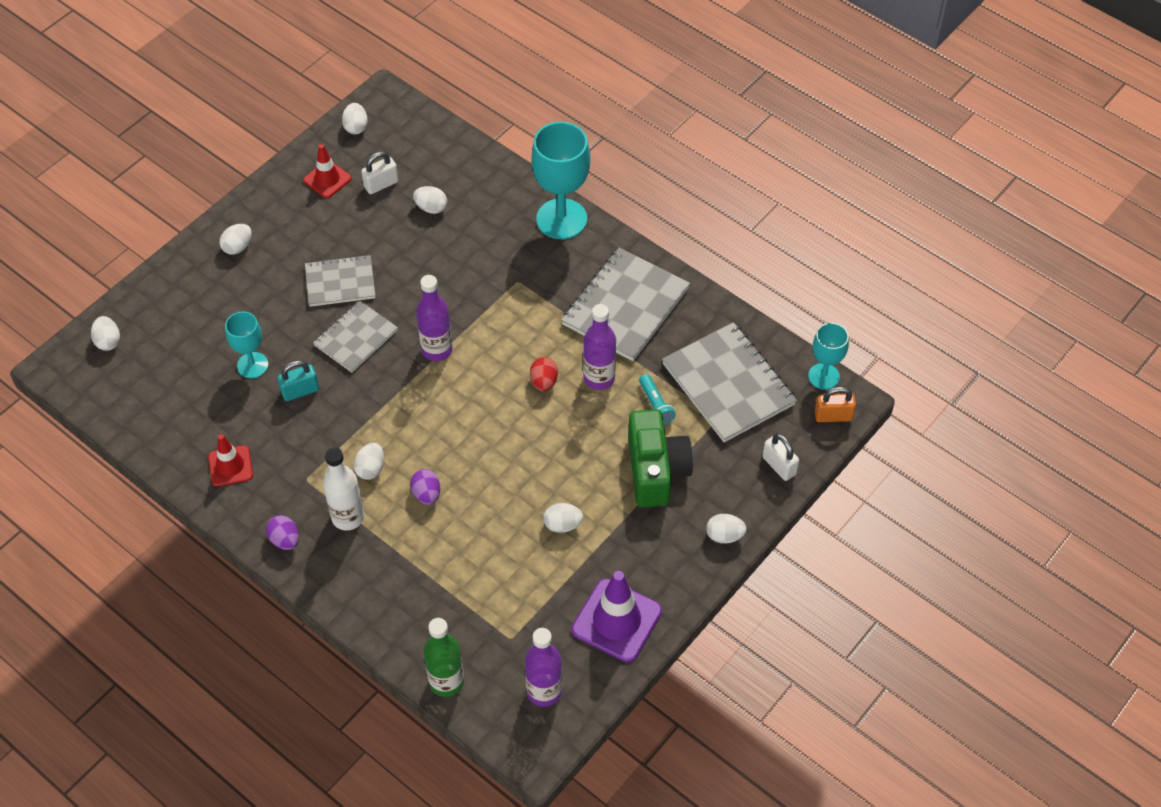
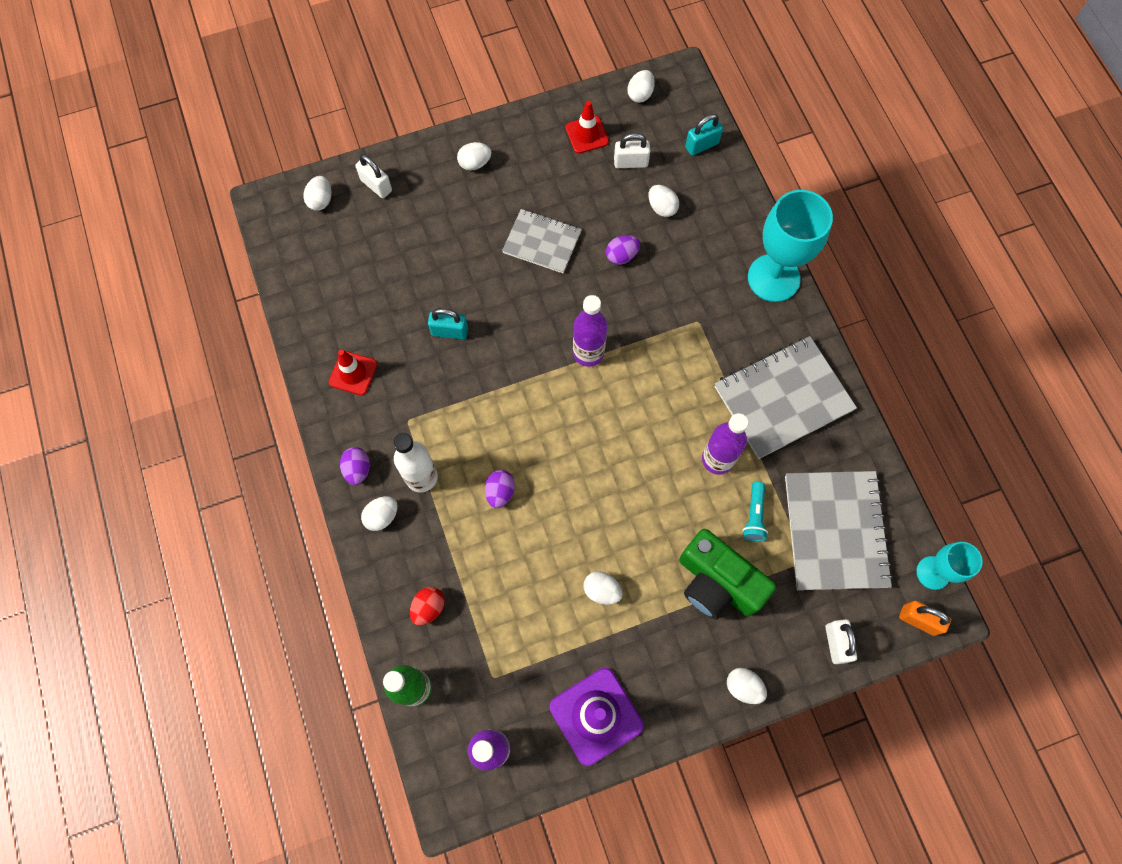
camera: 30 degrees right, 15 degrees up
(154, 305) = (376, 185): none -> white padlock
(252, 365) = (424, 285): turquoise goblet -> none
(356, 338) = (525, 304): grey notebook -> none
(370, 468) = (467, 440): white egg -> white egg (382, 516)
(419, 261) = (621, 256): none -> purple egg
(436, 144) = (702, 145): none -> turquoise padlock
(544, 382) = (665, 436): red egg -> red egg (428, 608)
(656, 470) = (717, 583): green camera -> green camera turned 105 degrees clockwise

